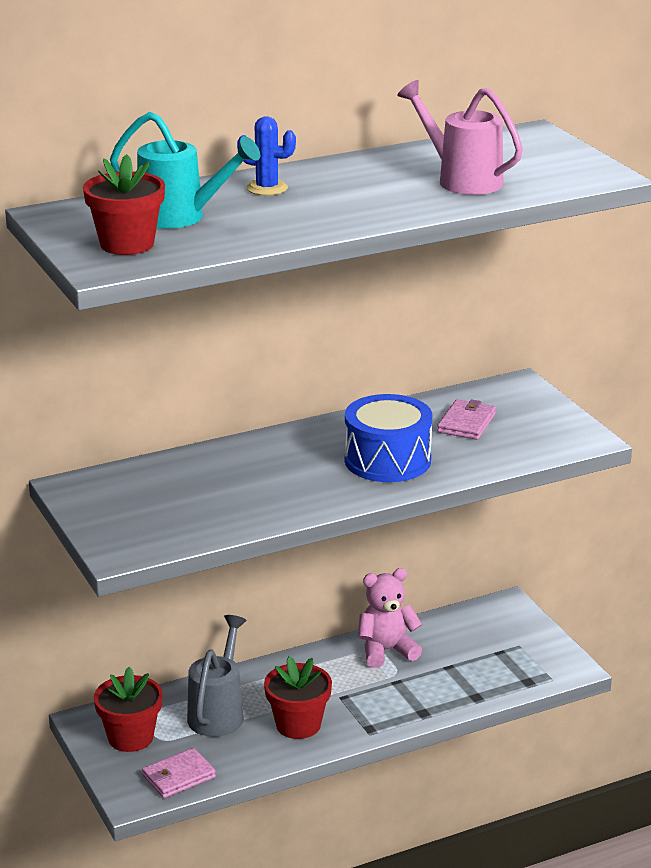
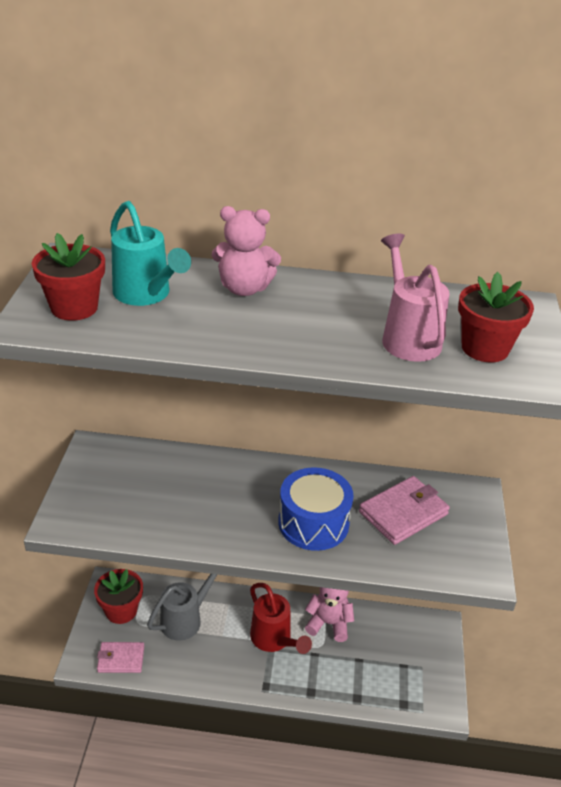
camera: 30 degrees right, 10 degrees up
(267, 188) = (244, 288): blue cactus -> pink teddy bear
(298, 725) = (224, 657): red flower pot -> red flower pot (485, 348)
(339, 688) = (274, 639): none -> red watering can
(466, 423) = (403, 513): pink wallet -> pink wallet, size x1.51

